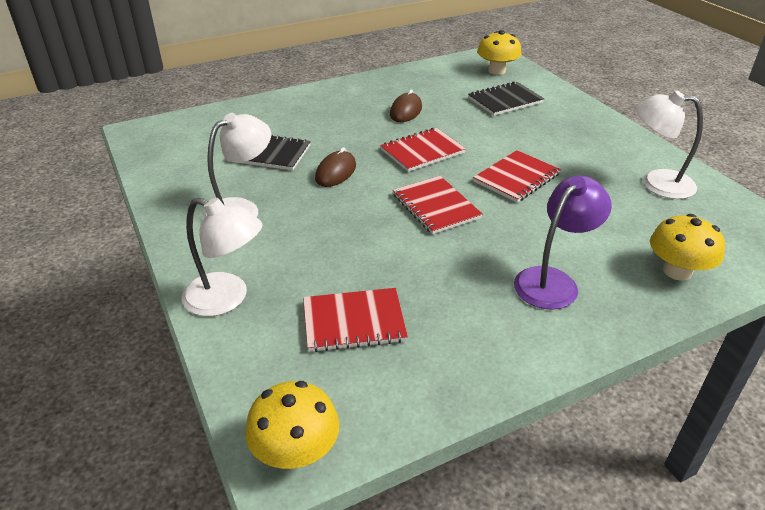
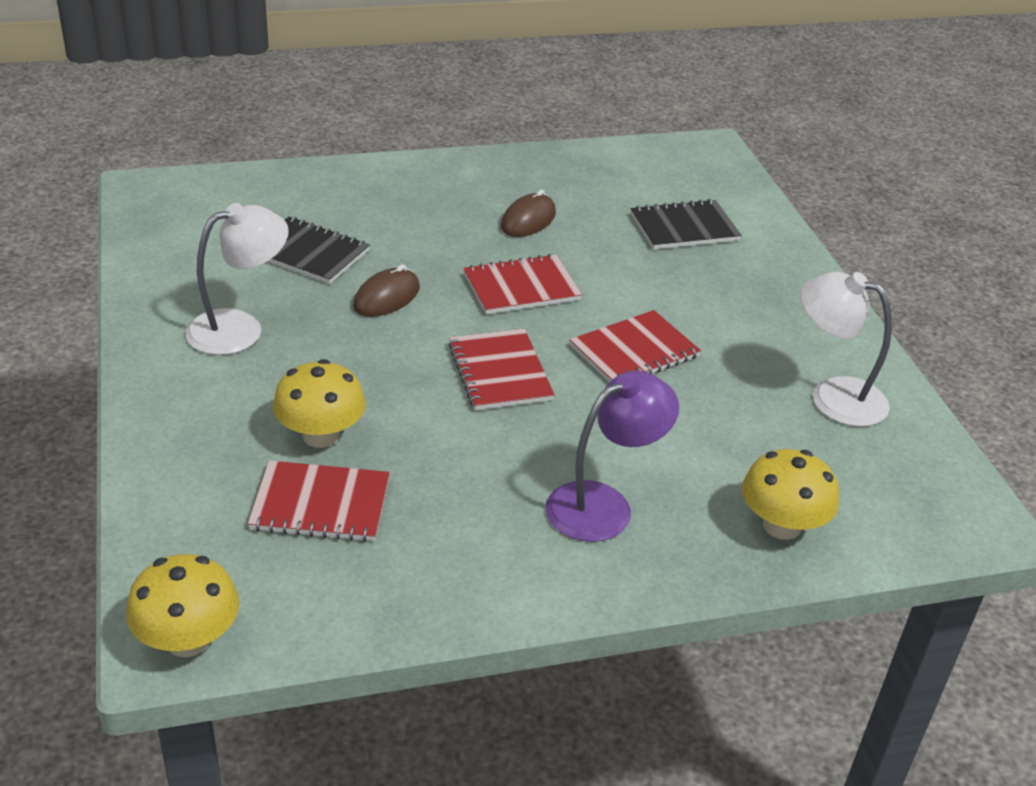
camera: 10 degrees right, 0 degrees up
(227, 299) = (177, 444): white lamp -> none
(497, 71) = (698, 176): yellow mushroom -> yellow mushroom (321, 435)

